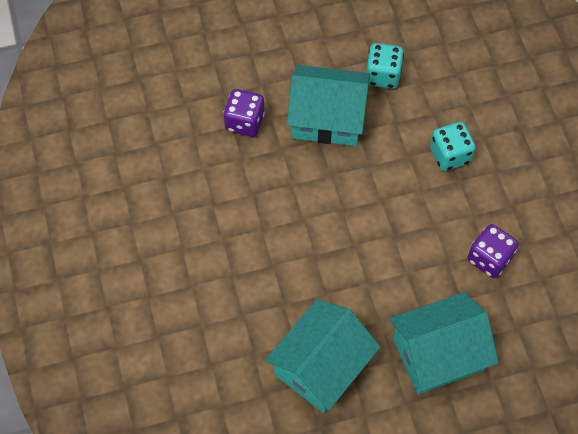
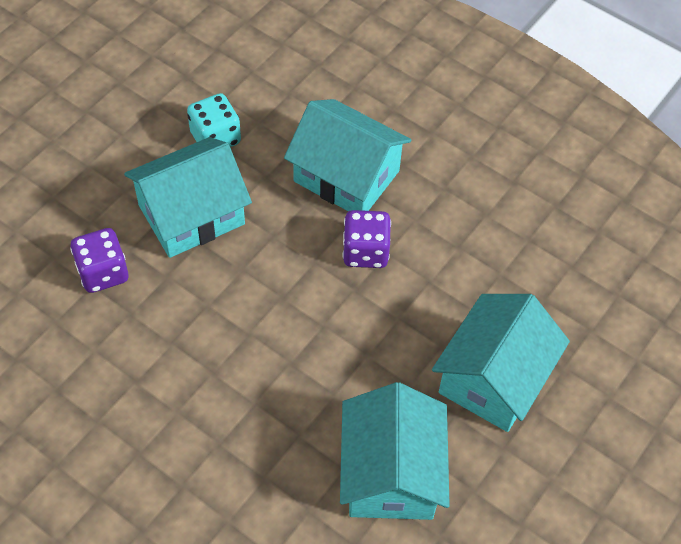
camera: 40 degrees left, 5 degrees down
(450, 155) = (346, 176): turquoise dice -> turquoise house
(489, 259) = (465, 252): purple dice -> purple dice (365, 252)

